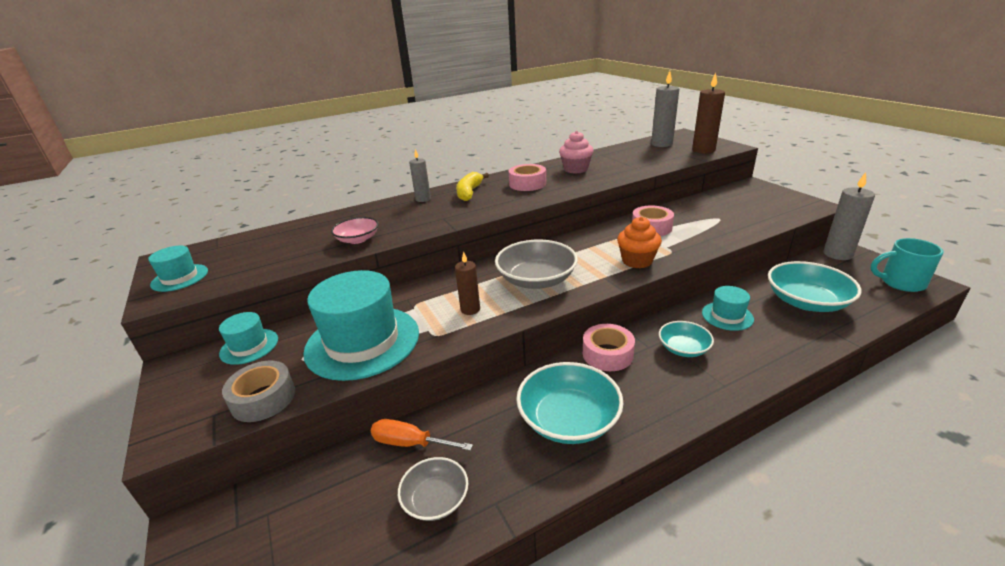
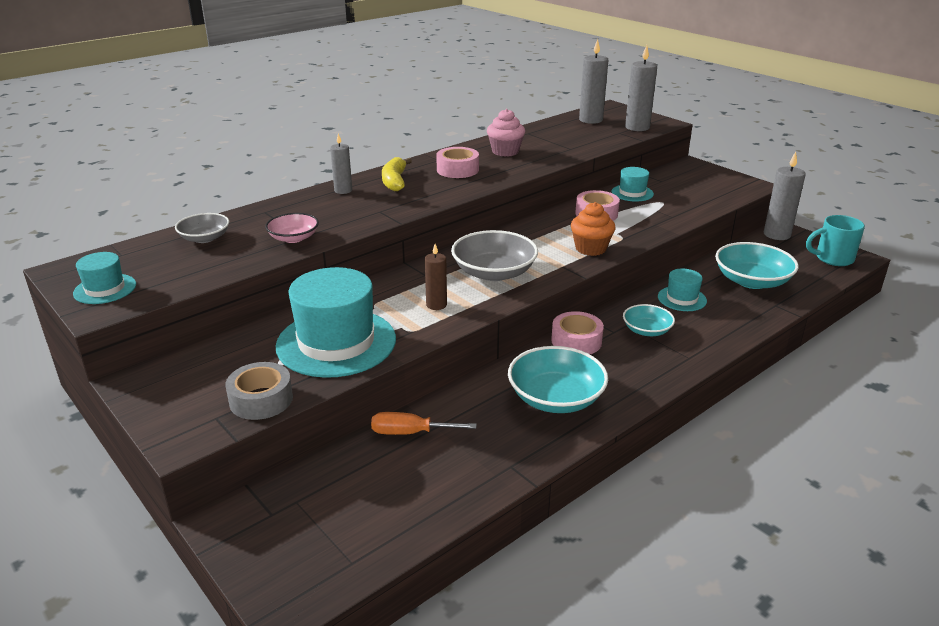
camera: 15 degrees left, 0 degrees up
(249, 346) = (209, 357): turquoise hat -> turquoise hat (632, 193)
(435, 499) = (455, 470): grey bowl -> grey bowl (205, 238)
(703, 150) = (637, 127): brown candle -> grey candle

